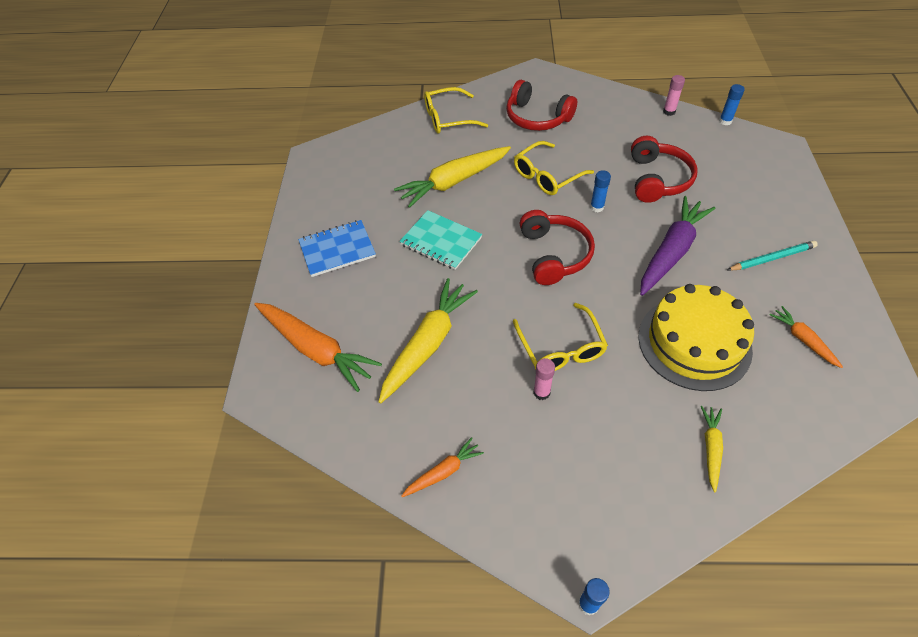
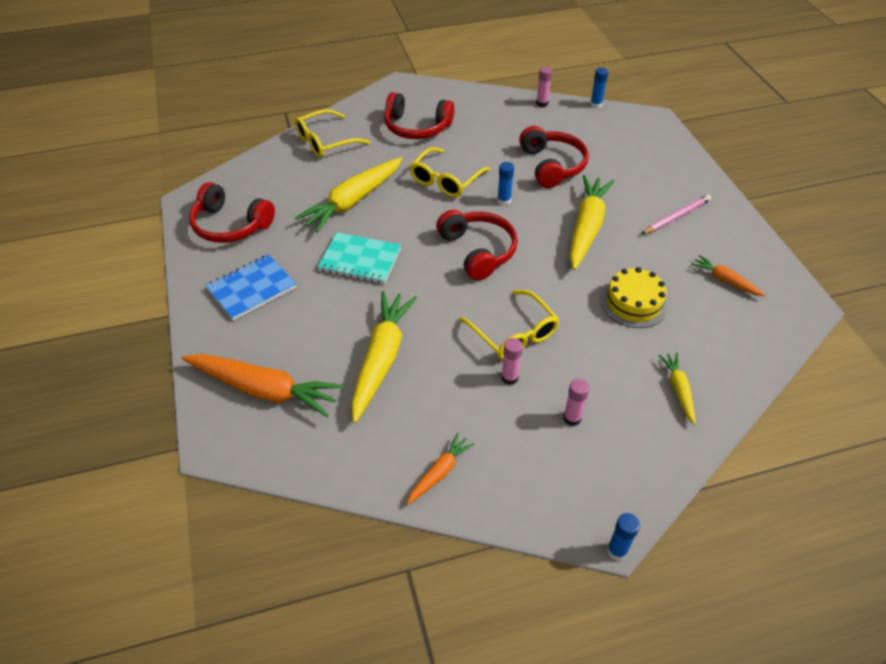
camera: 20 degrees left, 5 degrees down
(339, 185) = (230, 225): none -> red headphones
(589, 450) = (572, 418): none -> pink glue stick
(671, 251) = (586, 227): purple carrot -> yellow carrot
(694, 342) = (633, 303): yellow cake -> yellow cake, size x0.62
(772, 258) = (676, 217): turquoise pencil -> pink pencil

